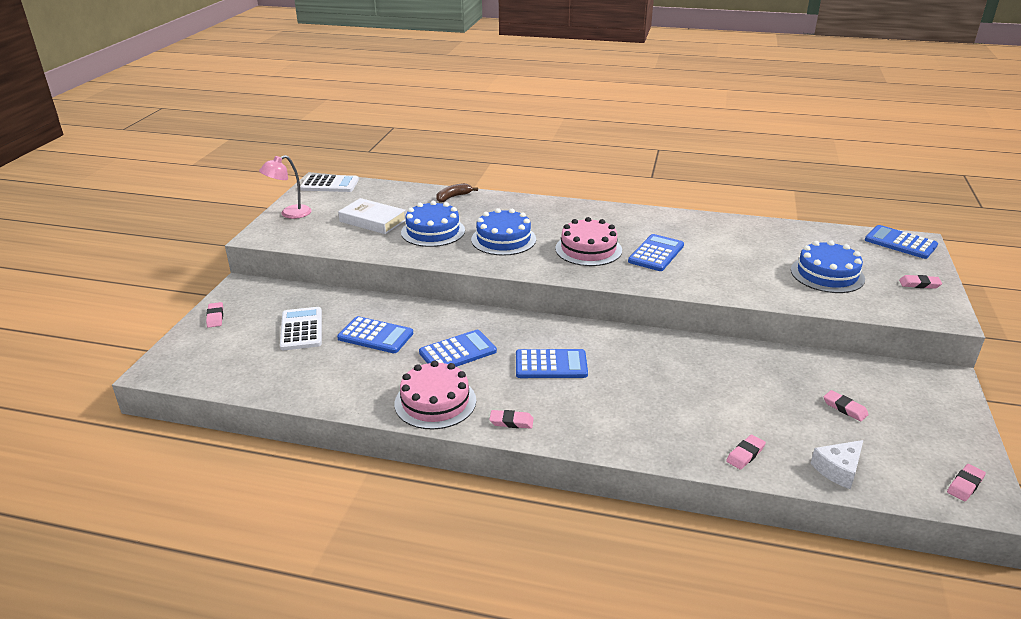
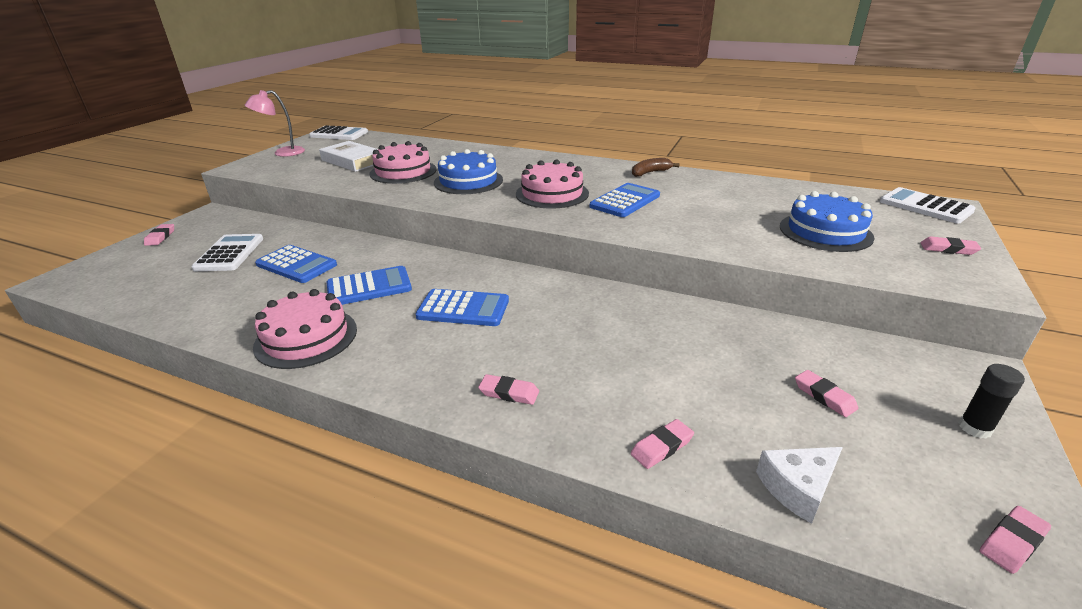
camera: 10 degrees right, 0 degrees up
(433, 231) = (403, 171): blue cake -> pink cake
(453, 197) = (444, 147): brown banana -> brown banana (650, 173)
(511, 422) = (376, 369): pink eraser -> pink eraser (509, 393)
(900, 243) = (925, 206): blue calculator -> white calculator
(943, 419) = (975, 428): none -> black glue stick

